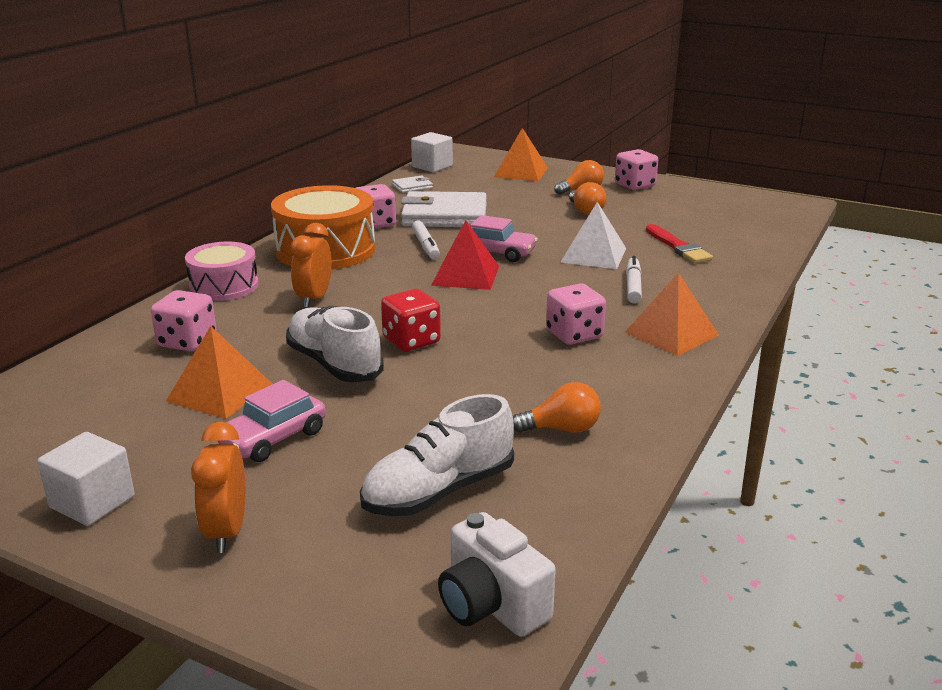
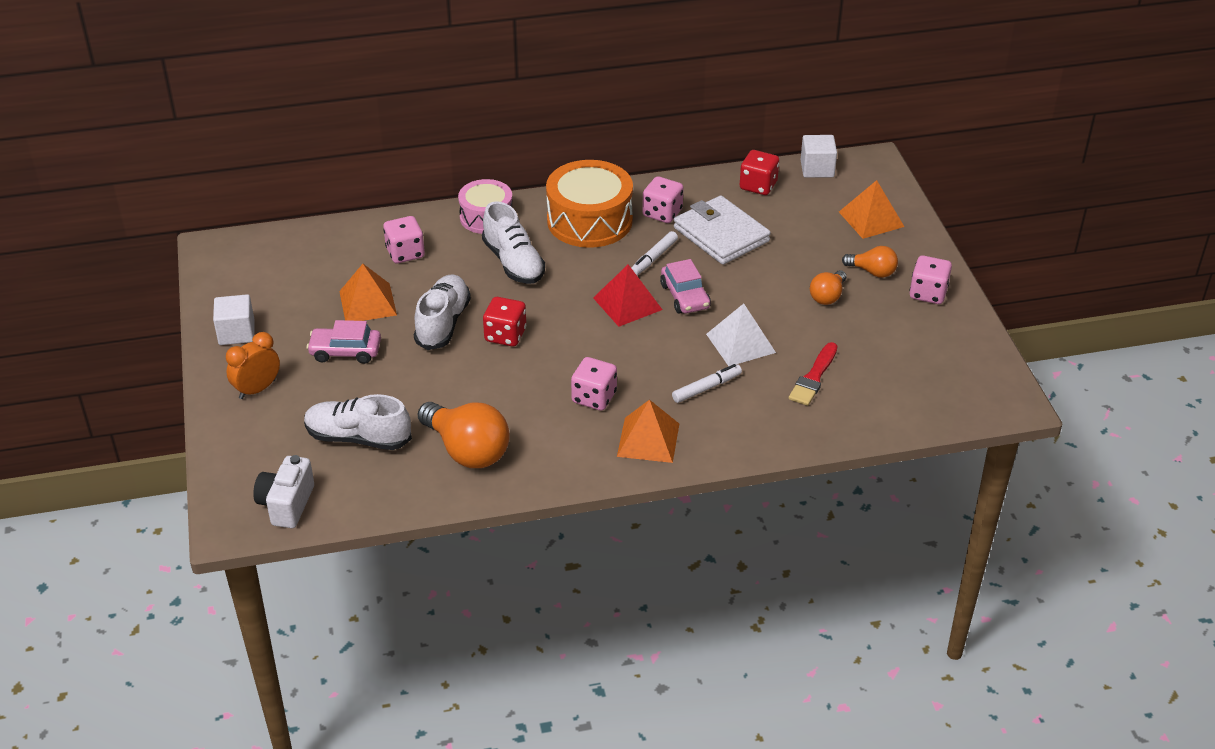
camera: 50 degrees right, 15 degrees up
(314, 298) = (513, 263): orange clock -> white shoe
(412, 187) = (758, 186): white wallet -> red dice
(562, 429) = (467, 450): orange light bulb -> orange light bulb, size x1.83

